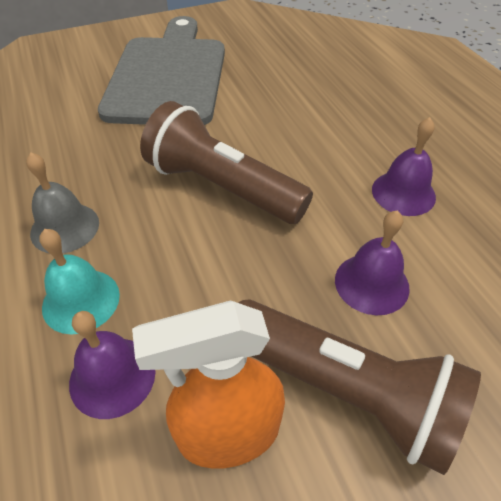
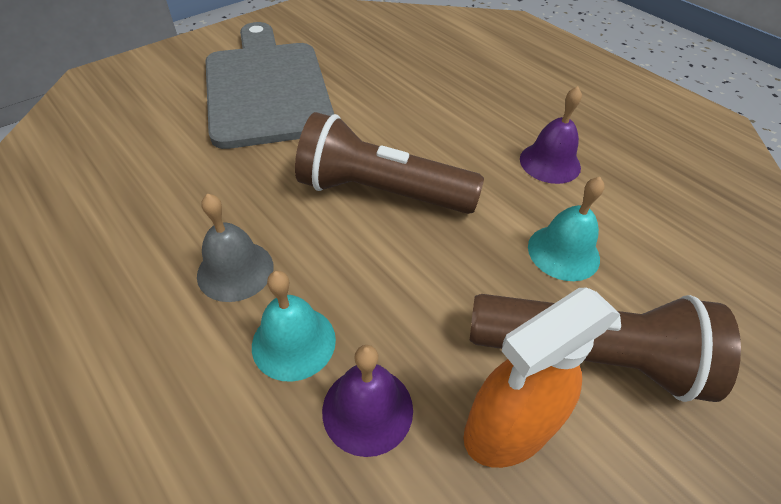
camera: 20 degrees left, 0 degrees up
(371, 283) = (563, 252): purple bell -> turquoise bell

